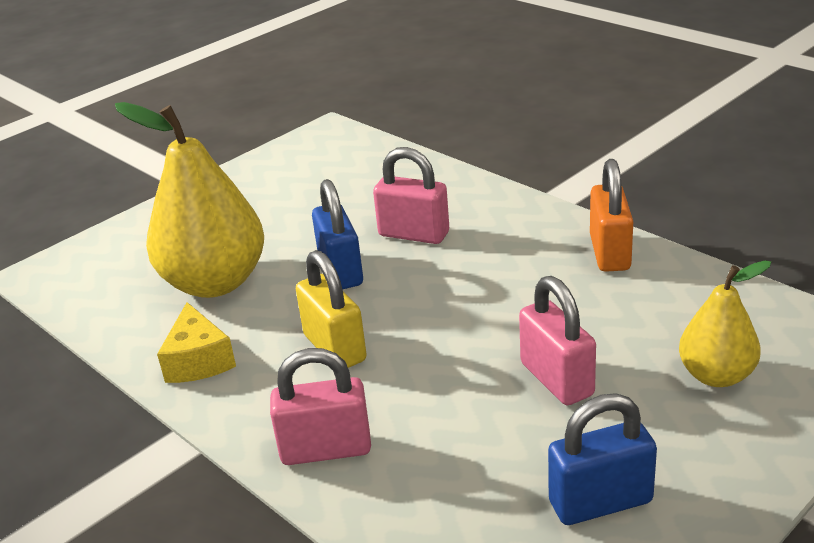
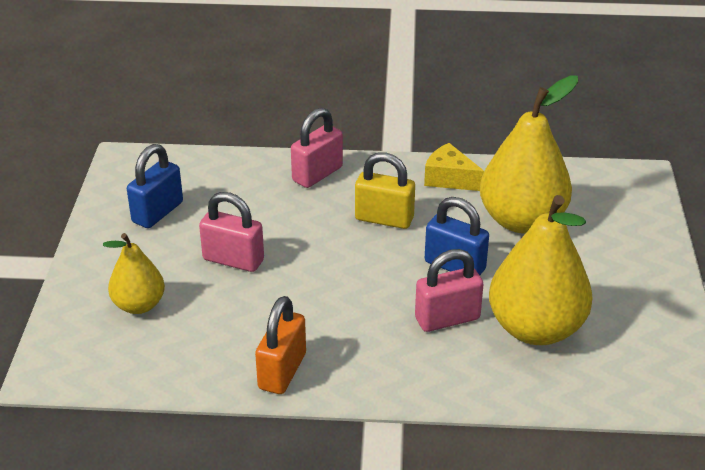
camera: 135 degrees right, 5 degrees up
(357, 201) = (535, 328): none -> yellow pear
(609, 253) = (282, 371): orange padlock -> orange padlock turned 60 degrees clockwise

